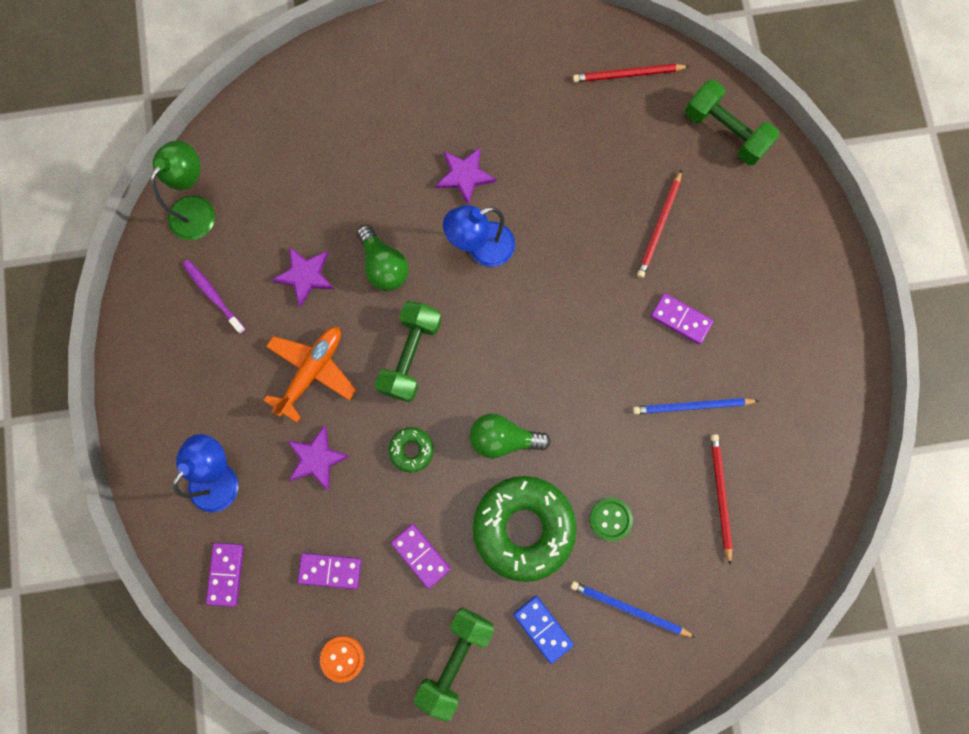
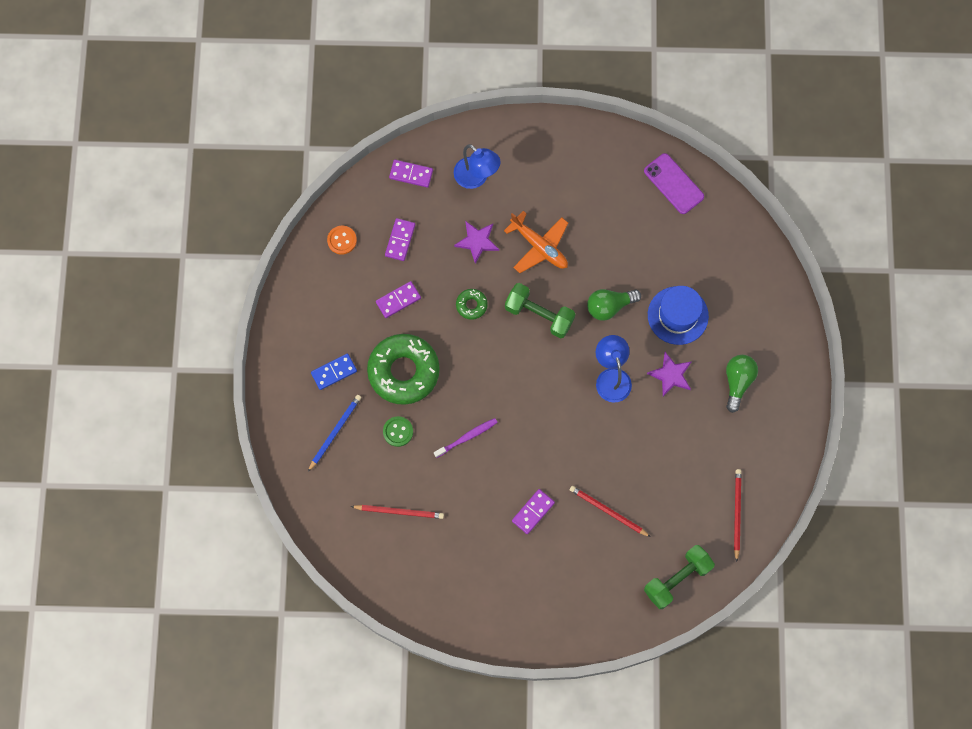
camera: 100 degrees right, 5 degrees down
(198, 209) = (673, 184): green lamp -> purple phone
(213, 295) = (607, 187): purple toothbrush -> purple toothbrush (467, 437)
(305, 275) = (611, 251): purple star -> none
(382, 178) = (678, 315): none -> blue hat
(455, 658) = (326, 312): green dumbbell -> none
(503, 438) = (468, 369): green light bulb -> green light bulb (737, 382)
(692, 406) = (467, 506): blue pencil -> none

